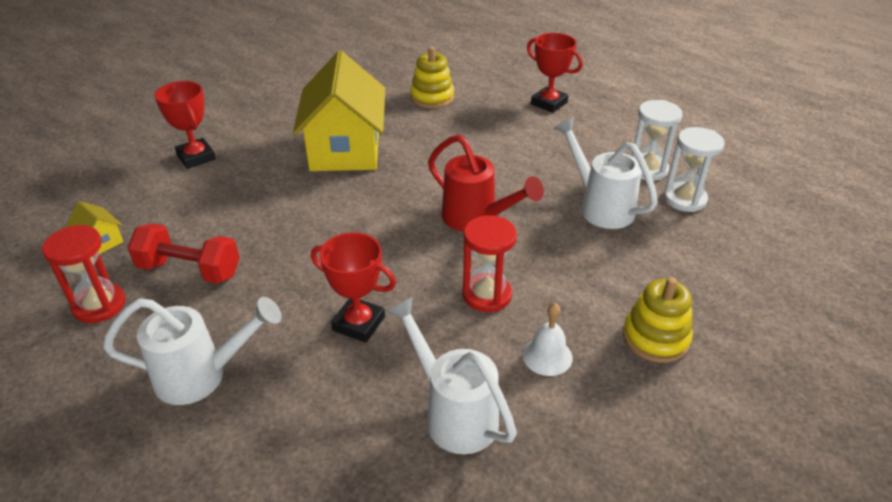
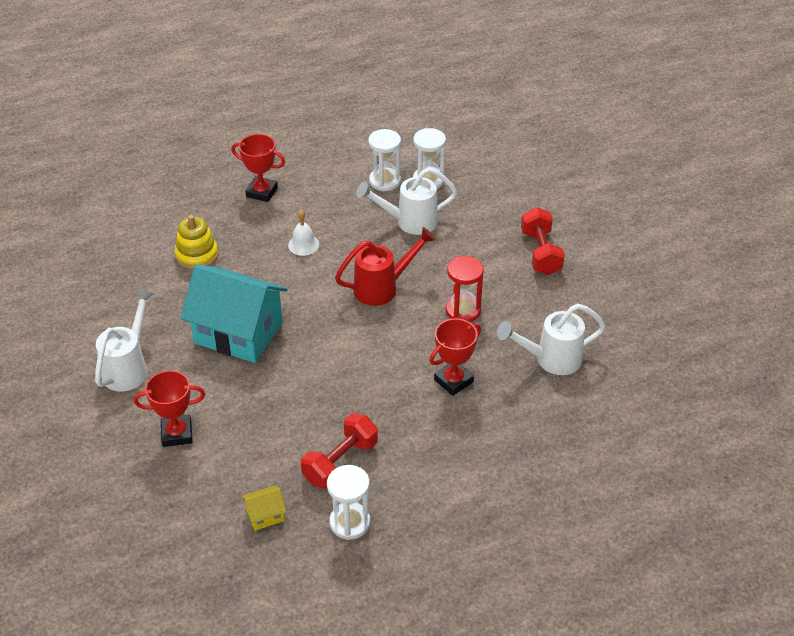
camera: 65 degrees left, 5 degrees up
(99, 305) = (350, 522): red hourglass -> white hourglass
(203, 376) = (458, 471): white watering can -> white watering can (129, 367)
(345, 149) = (238, 332): yellow house -> turquoise house
(547, 356) = (529, 303): white bell -> white bell (303, 245)
(549, 103) = (262, 192): red trophy -> red trophy turned 45 degrees clockwise
(655, 338) = (540, 253): yellow stacking toy -> red dumbbell

